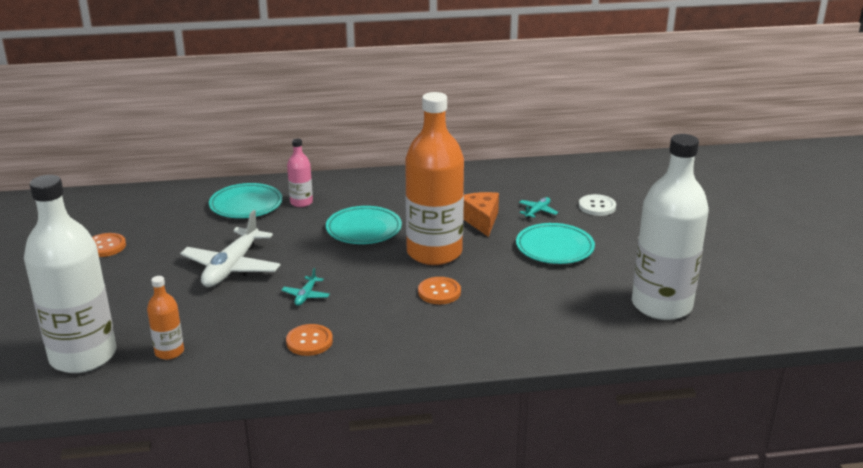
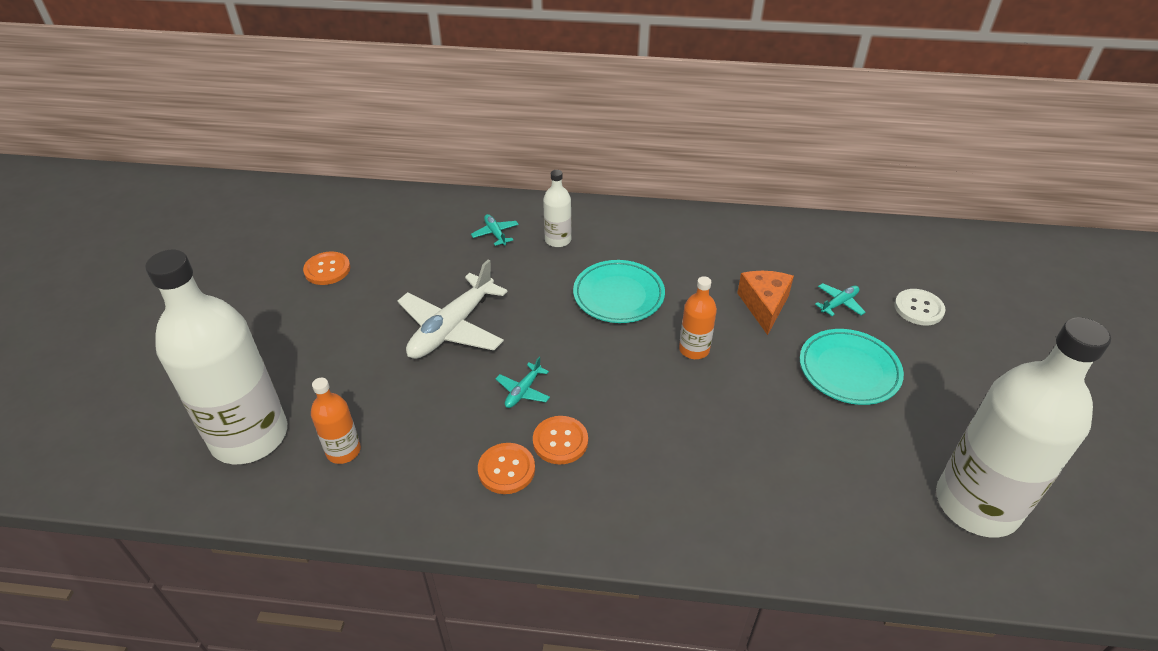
camera: 15 degrees right, 15 degrees up
(246, 205) = (495, 233): turquoise plate -> turquoise plane
(301, 202) = (558, 240): pink bottle -> white bottle
(434, 252) = (694, 349): orange bottle -> orange bottle, size x0.45
(439, 292) = (684, 418): orange button -> orange button (560, 441)

